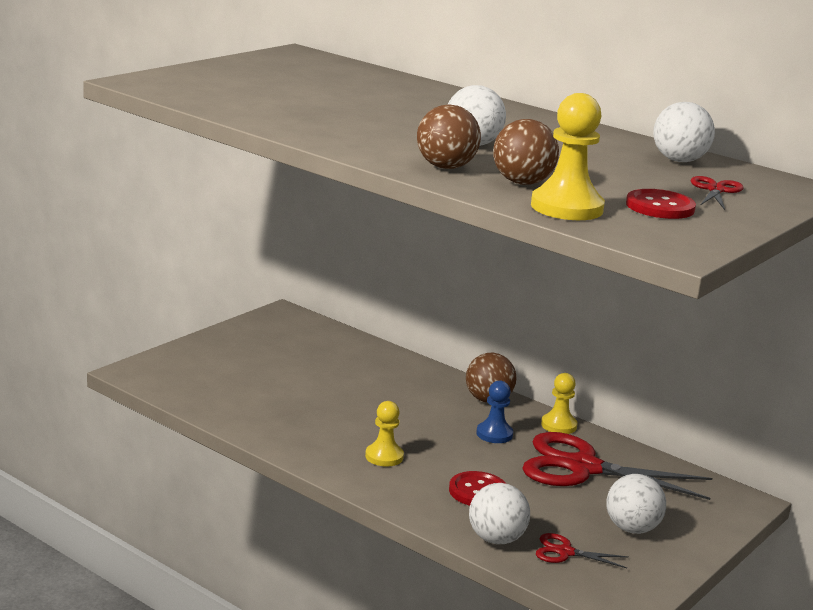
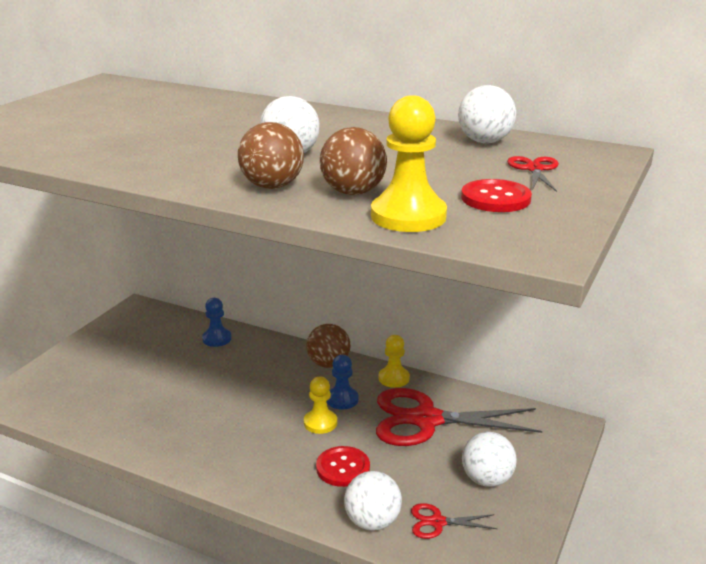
camera: 10 degrees left, 5 degrees up
(368, 356) = (217, 339): none -> blue pawn
(384, 456) = (251, 446): yellow pawn -> yellow pawn (320, 423)

